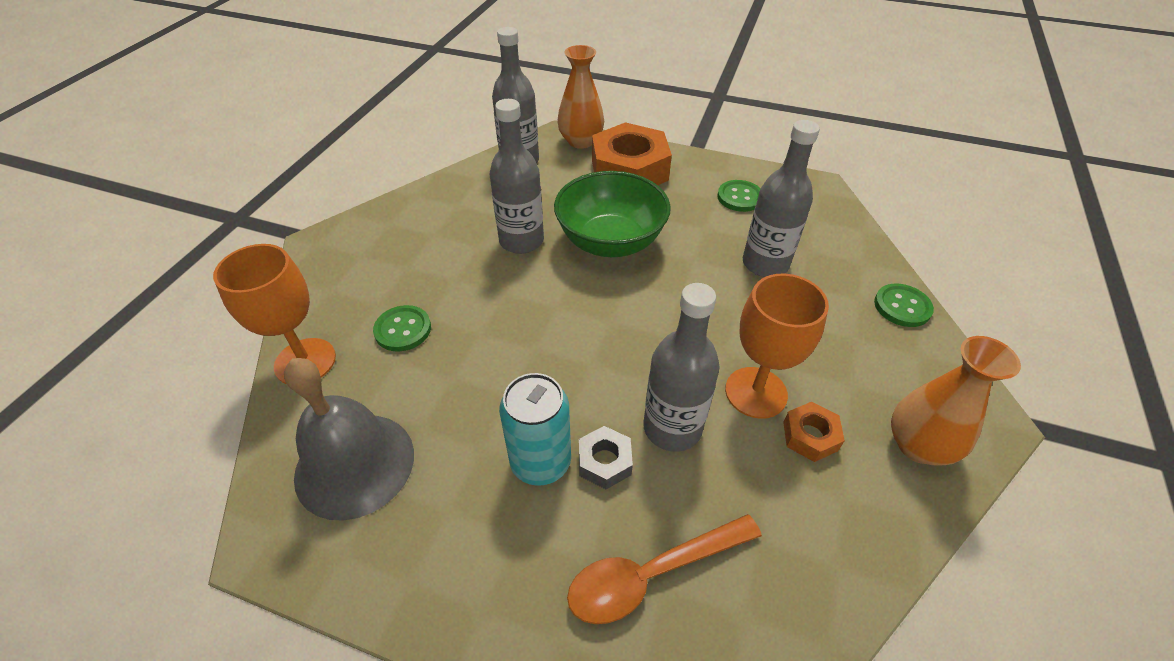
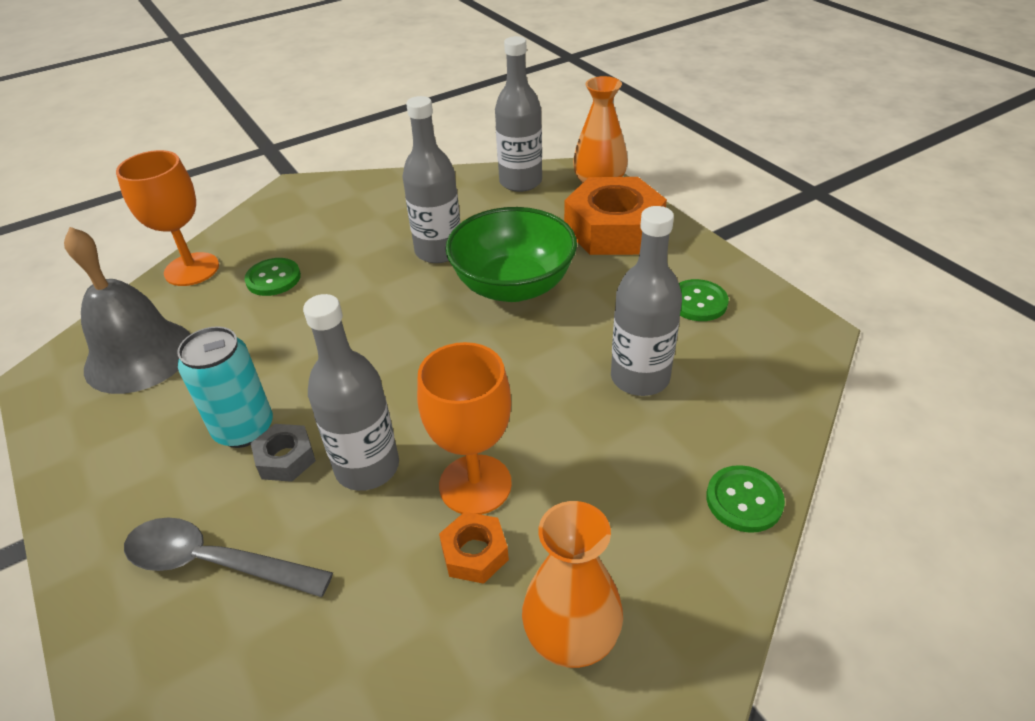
camera: 40 degrees right, 5 degrees down
(651, 574) = (214, 562): orange spoon -> grey spoon

